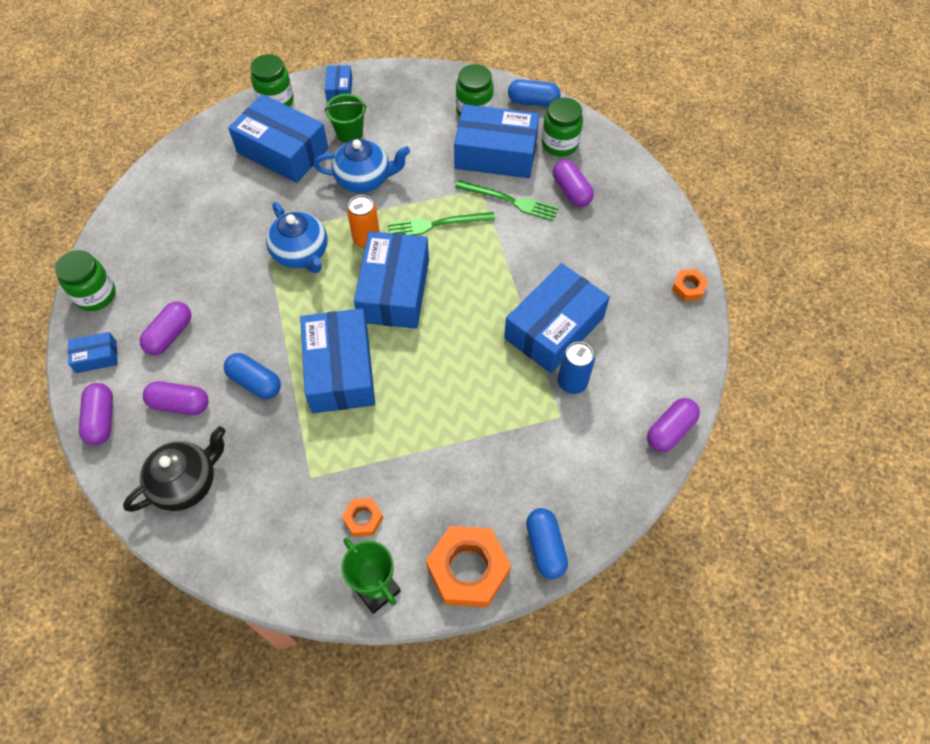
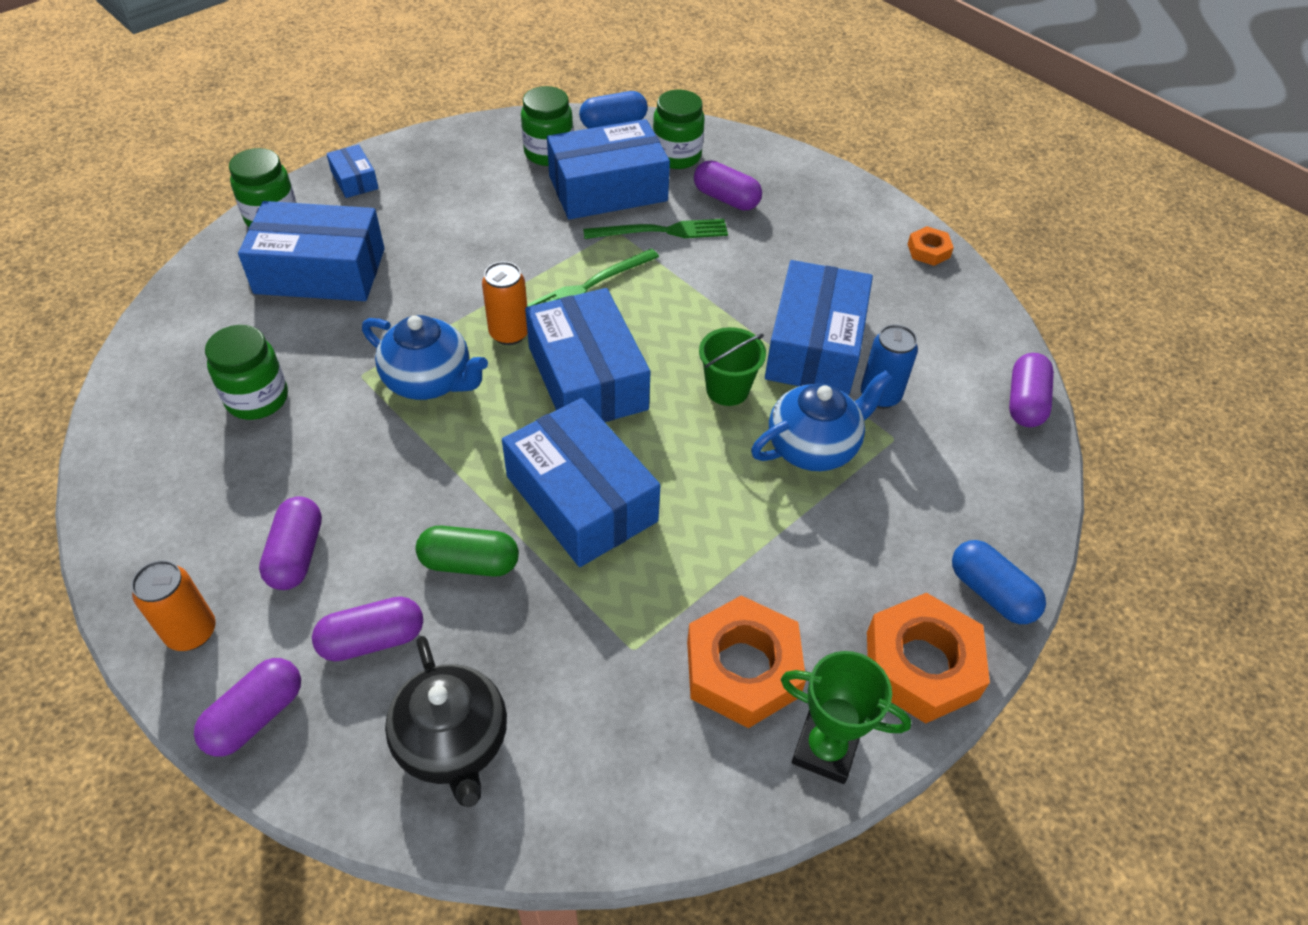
camera: 30 degrees left, 10 degrees down
(96, 295) = (138, 548): green jar -> green jar (257, 399)
(96, 357) = (191, 632): blue box -> orange can
(101, 419) = (255, 716): purple capsule -> purple capsule turned 75 degrees clockwise
(186, 482) = (453, 742): black teapot -> black teapot turned 135 degrees clockwise
(255, 382) = (469, 563): blue capsule -> green capsule
(349, 133) = (402, 223): green bucket -> green bucket (727, 389)
(363, 519) = (743, 668): orange nut -> orange nut, size x2.02
(364, 179) = (458, 268): blue teapot -> blue teapot (813, 446)

